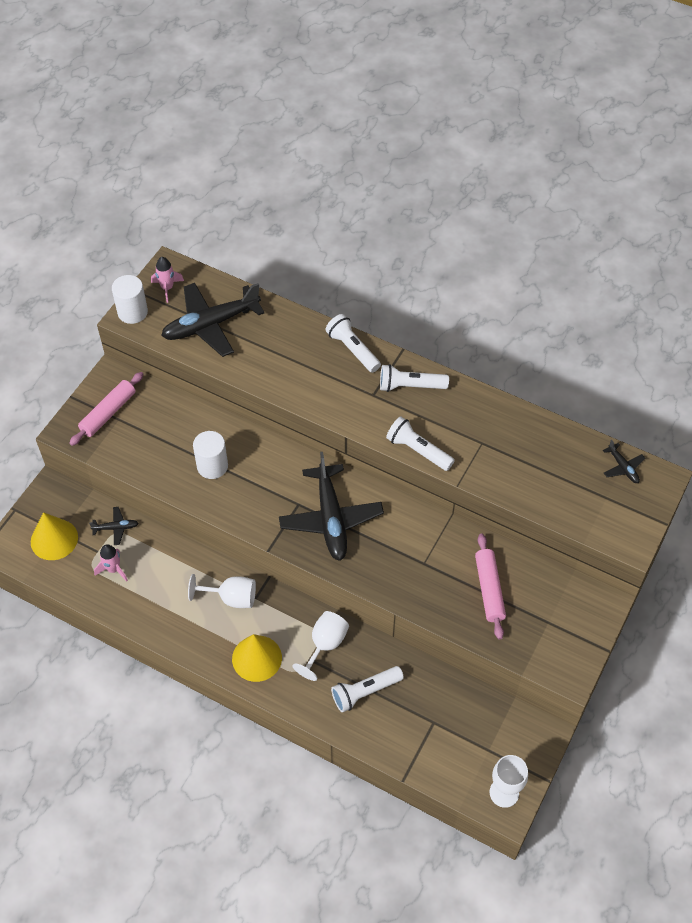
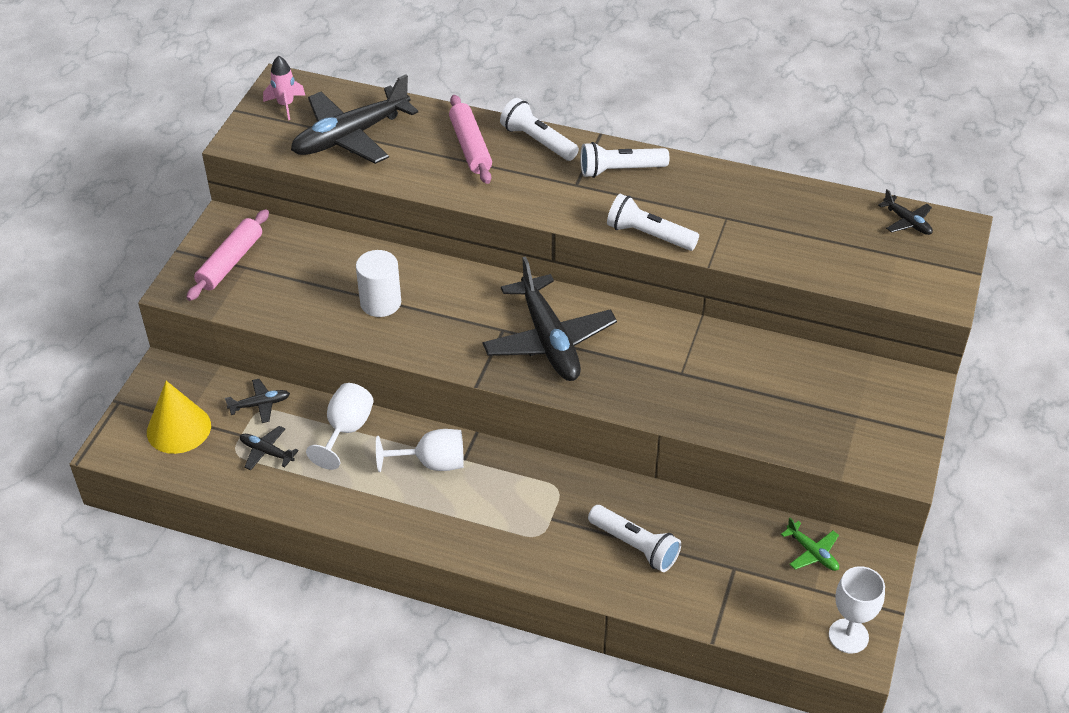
camera: 10 degrees left, 10 degrees down
(113, 569) = (266, 452): pink rocket -> black plane
(132, 312) = (246, 134): white cylinder -> none
(257, 658) = (482, 527): yellow cone -> none
(325, 645) = (569, 499): white goblet -> white goblet (346, 430)
(365, 692) = (635, 546): white flashlight -> white flashlight turned 105 degrees counterclockwise
(489, 589) = (772, 390): pink rolling pin -> pink rolling pin (470, 147)
(495, 719) = (812, 552): none -> green plane

